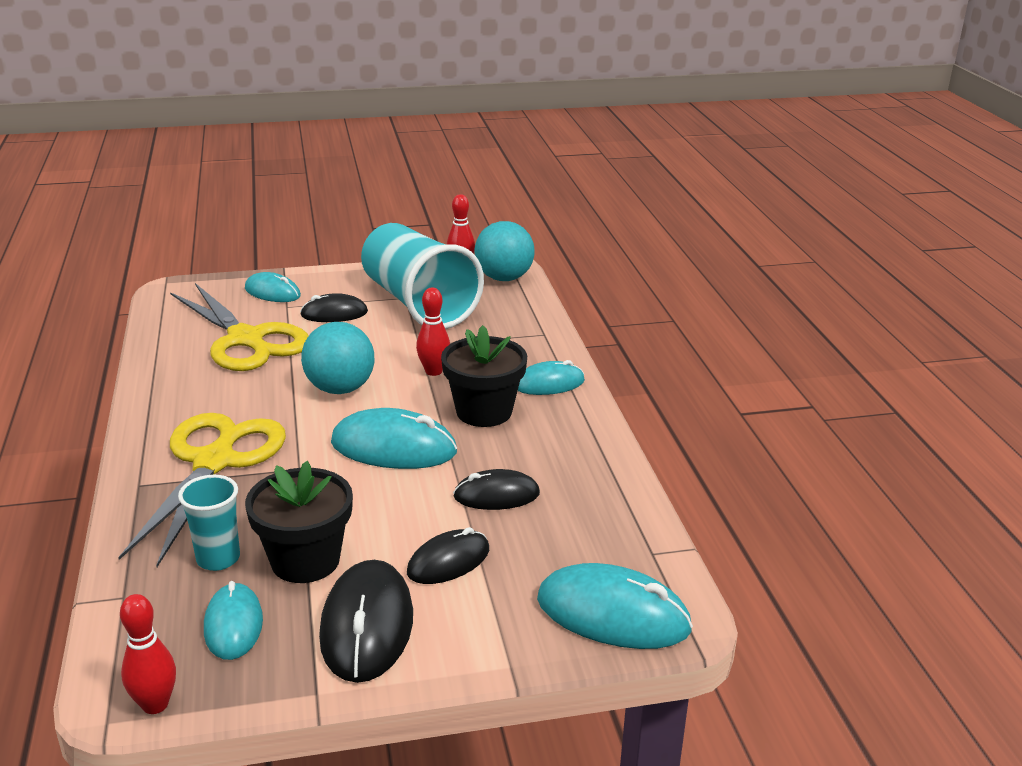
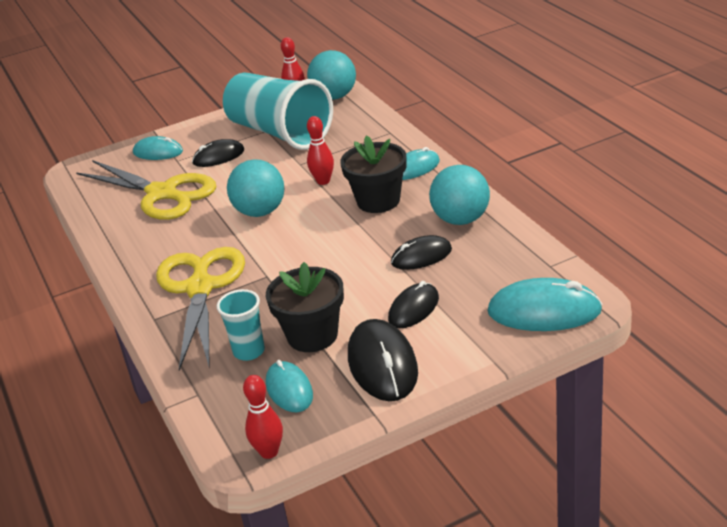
camera: 10 degrees left, 5 degrees up
(394, 447) = (327, 243): turquoise mouse -> none
(571, 461) = (461, 219): none -> turquoise ball

